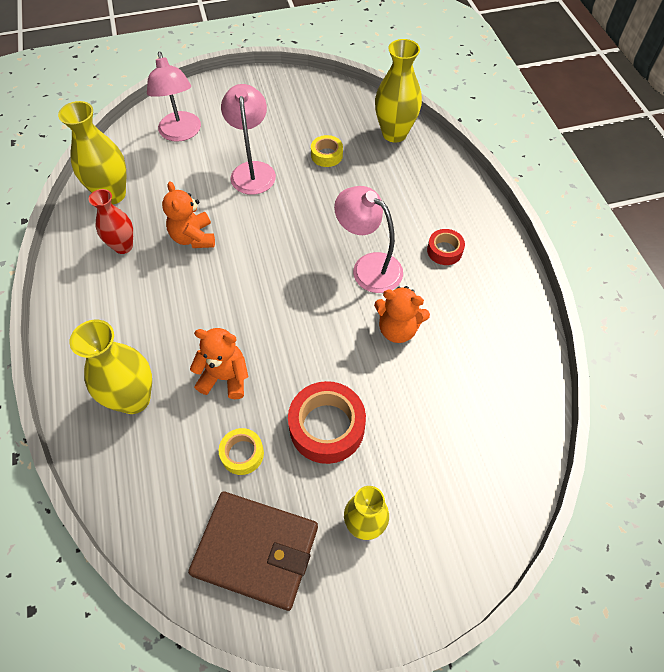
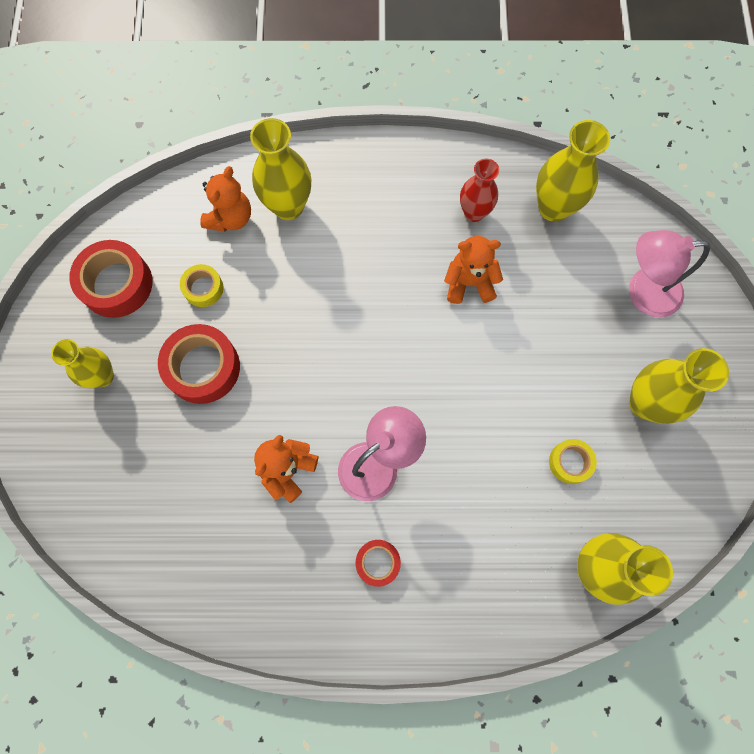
camera: 105 degrees right, 15 degrees up
(225, 377) = (285, 287): orange teddy bear -> orange teddy bear (230, 218)
(252, 170) = (561, 365): pink lamp -> none
(256, 550) = (116, 284): brown wallet -> red tape
(269, 123) = (645, 403): none -> yellow vase

